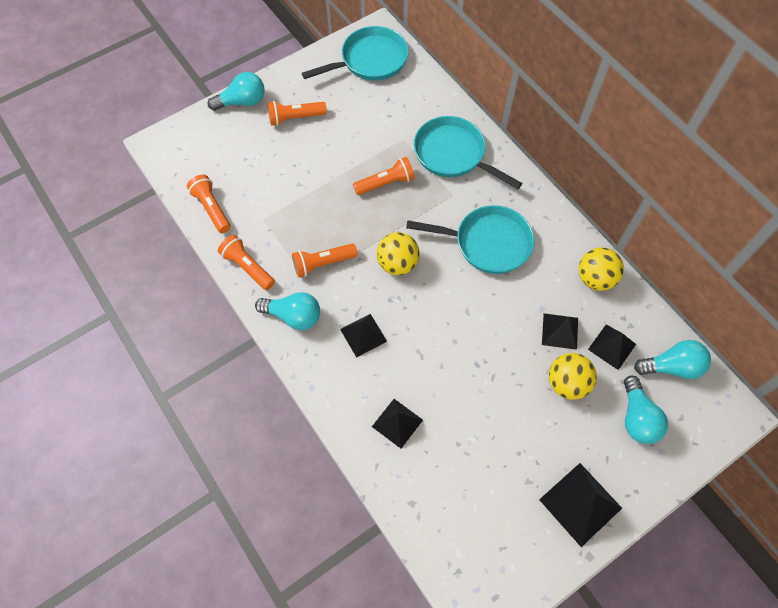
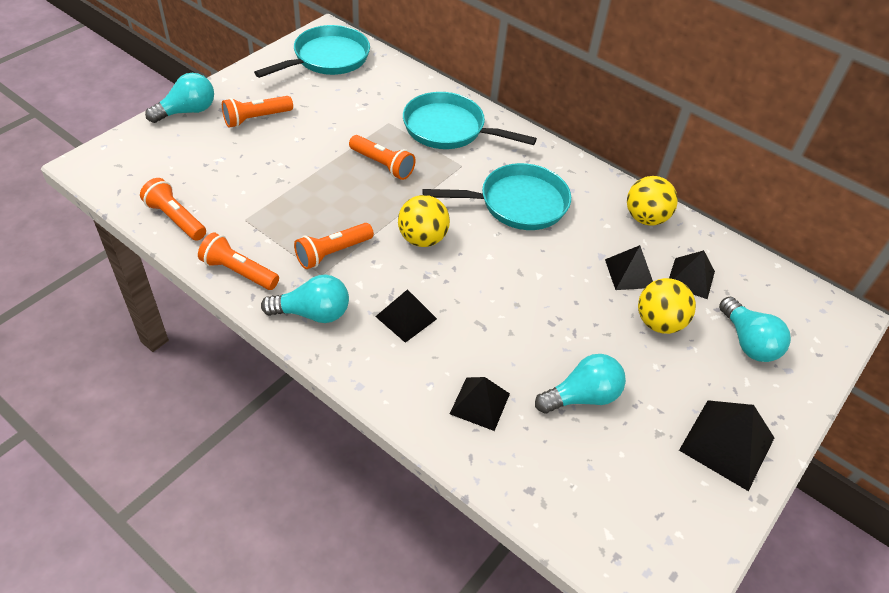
camera: 20 degrees left, 15 degrees down
(386, 183) = (382, 165): orange flashlight -> orange flashlight turned 75 degrees clockwise
(672, 367) = (760, 285): turquoise light bulb -> turquoise light bulb (582, 396)

